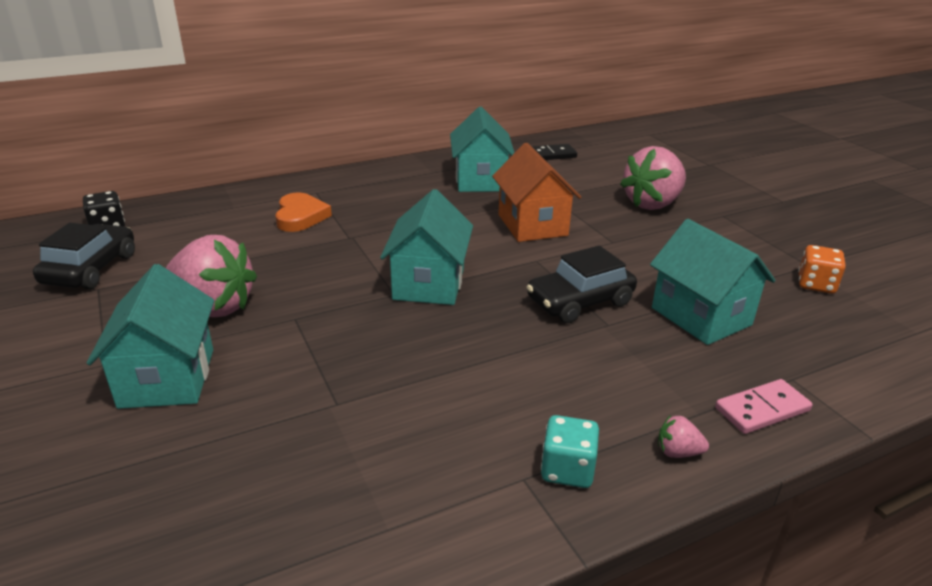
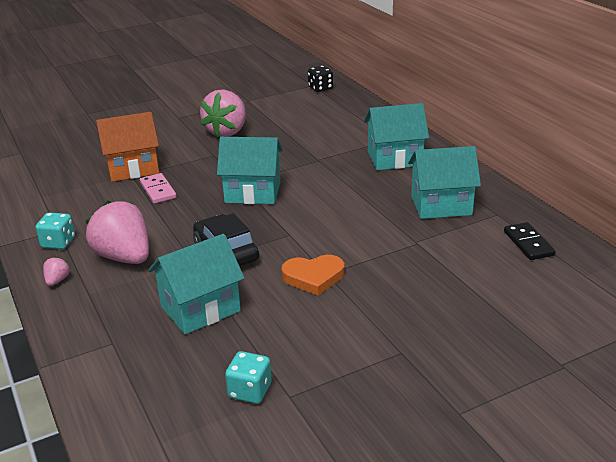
camera: 90 degrees right, 0 degrees up
(91, 269) = (269, 95): black car -> none
(167, 378) = (163, 132): turquoise house -> turquoise house (394, 158)
(300, 216) = (347, 139): orange heart -> orange heart (313, 277)
(532, 225) = (352, 232): orange house -> orange house (133, 168)
(652, 204) = (417, 304): pink strawberry -> pink strawberry (124, 257)
(762, 409) = (83, 320): pink domino -> pink domino (158, 190)
(816, 284) = (250, 391): orange dice -> turquoise dice

